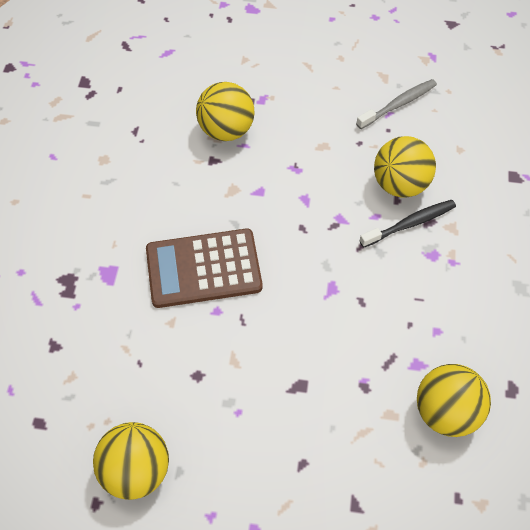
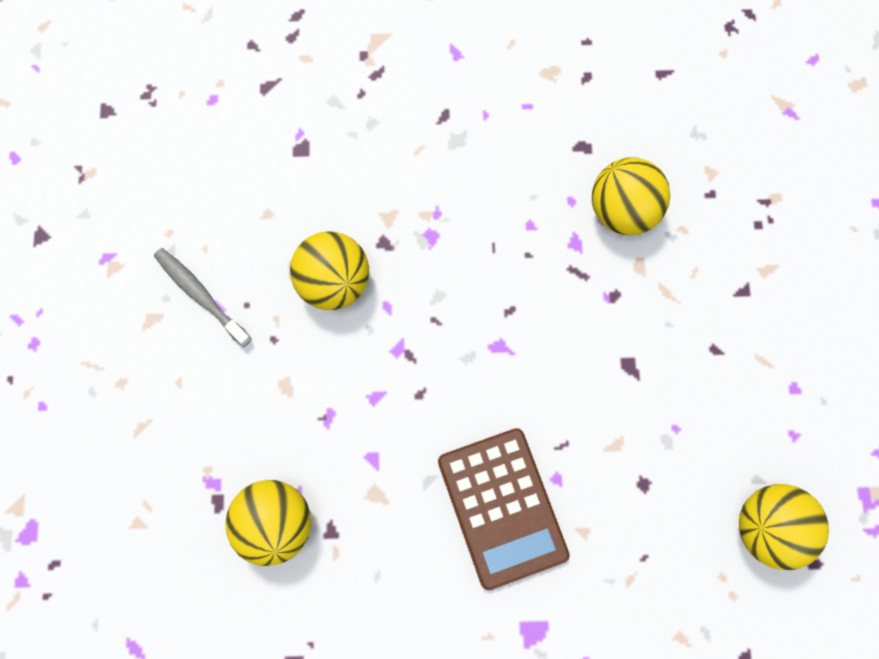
camera: 100 degrees left, 15 degrees up
(410, 224) = (392, 265): black toothbrush -> none

